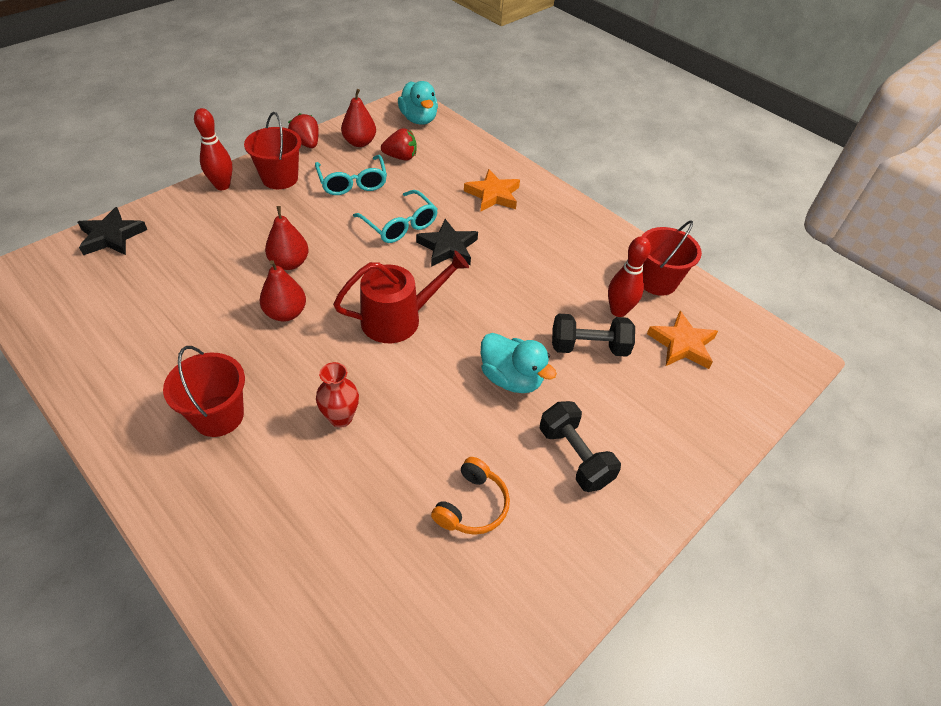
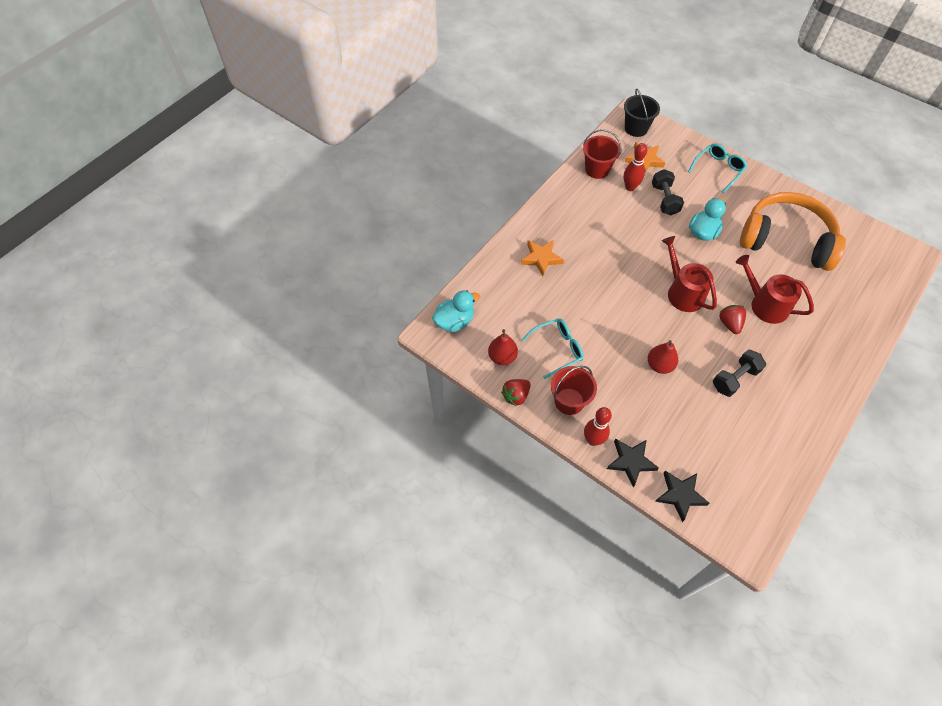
camera: 95 degrees left, 10 degrees up
(218, 416) = (792, 363): red bucket -> none
(286, 313) = (704, 353): red pear -> none
(341, 418) = (765, 304): red vase -> red watering can
(400, 225) = (595, 308): turquoise glasses -> turquoise glasses (718, 169)
(401, 157) = (513, 324): red strawberry -> red strawberry (729, 324)
(448, 247) = (608, 277): black star -> black star (631, 462)
(472, 505) = (786, 240): orange headphones -> orange headphones, size x2.48
(574, 456) = (739, 203): black dumbbell -> black dumbbell (734, 379)
(761, 352) = (636, 128): none -> black bucket

